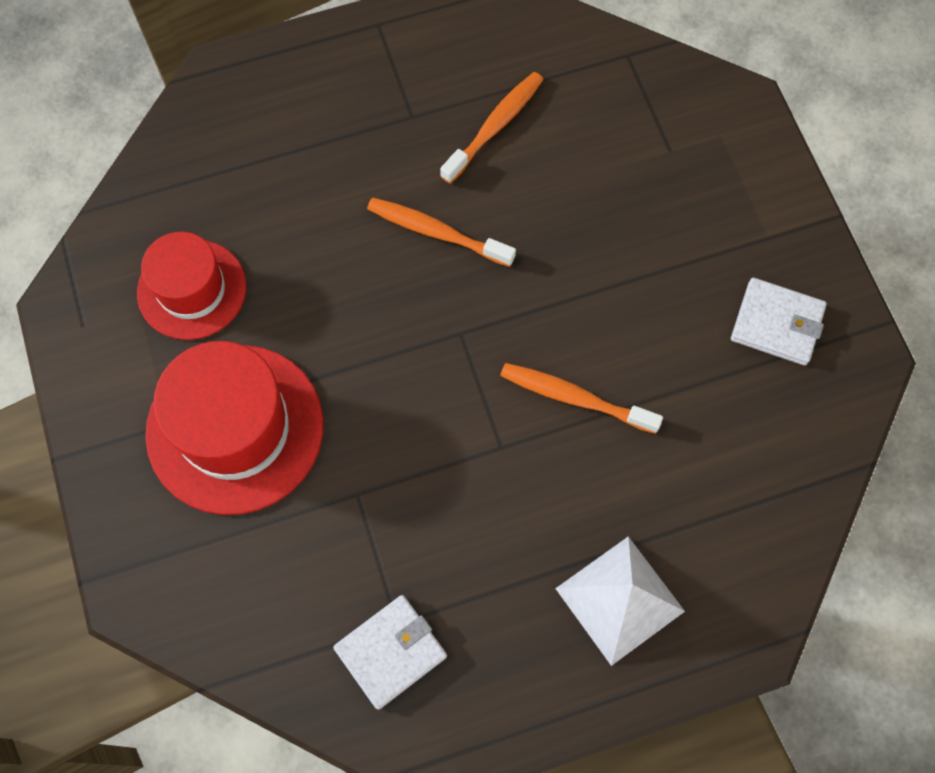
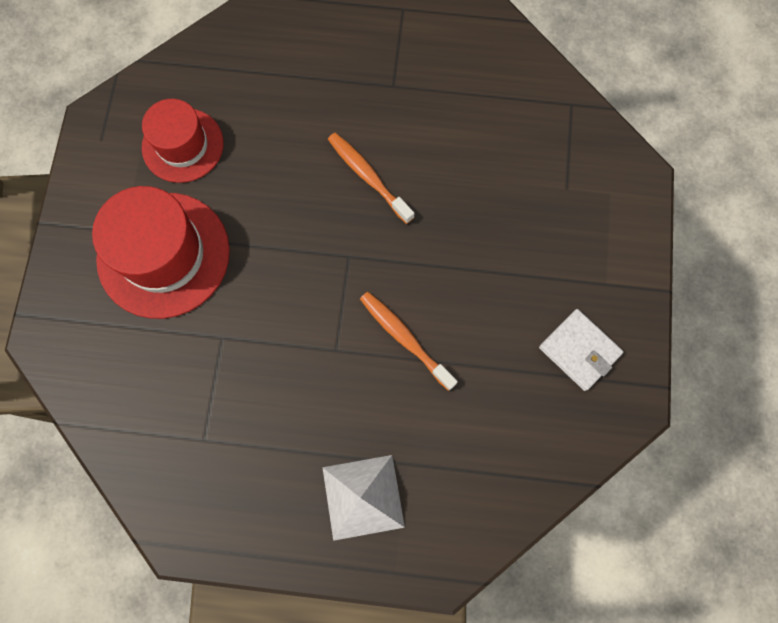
camera: 25 degrees right, 5 degrees up
(391, 652) = (189, 458): white wallet -> none
(495, 126) = (448, 117): orange toothbrush -> none

